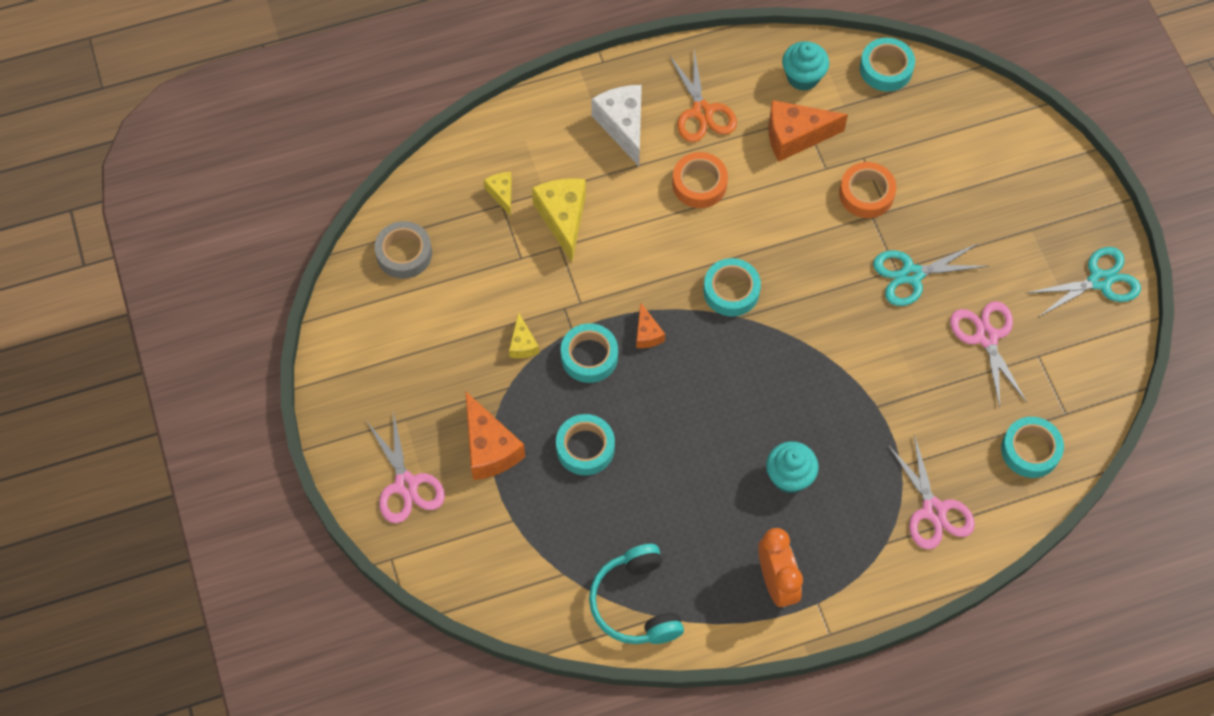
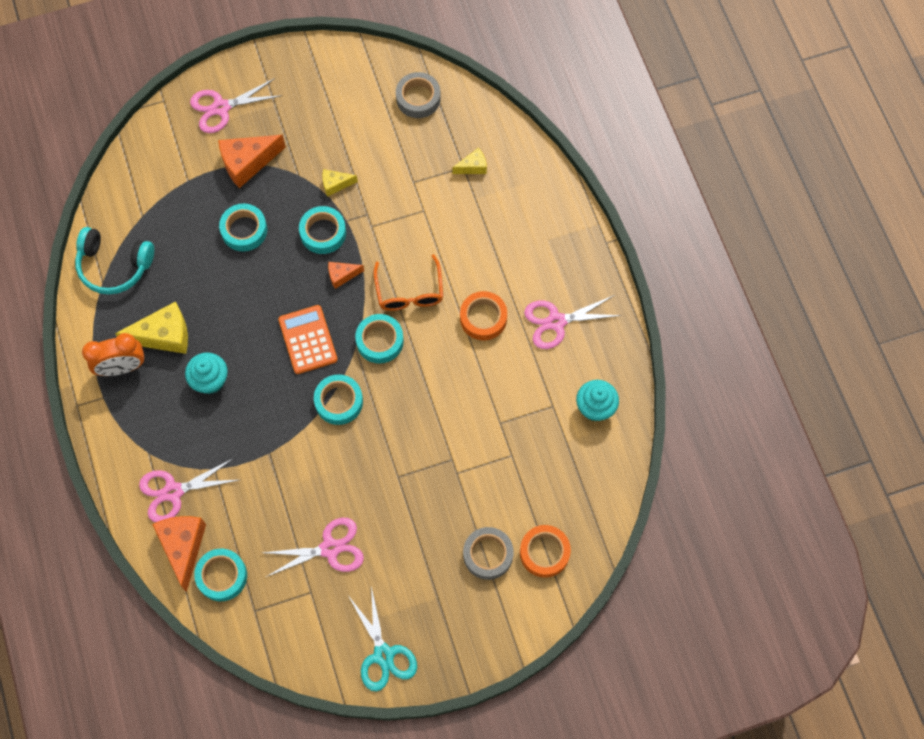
camera: 90 degrees right, 5 degrees up
(563, 218) = (449, 212): yellow cheese -> yellow cheese (164, 335)
(623, 126) = (540, 258): white cheese -> none
(636, 603) = (114, 266): turquoise headphones -> turquoise headphones turned 150 degrees counterclockwise
(667, 260) = (409, 292): none -> orange glasses
(702, 112) = (556, 321): orange scissors -> pink scissors
(732, 369) = (308, 340): none -> orange calculator
(795, 136) = (532, 398): orange cheese -> orange cheese (183, 547)
(866, 194) = (474, 456): orange tape -> orange tape (544, 552)
(886, 69) = (607, 481): turquoise tape -> turquoise tape (339, 401)
(911, 275) = (392, 489): turquoise scissors -> none
(978, 181) = (488, 555): none -> grey tape

